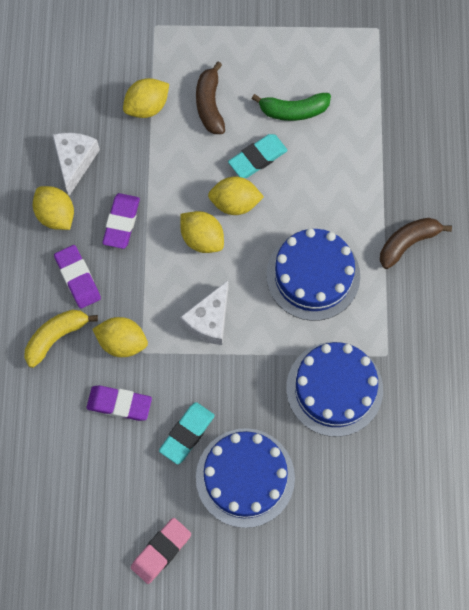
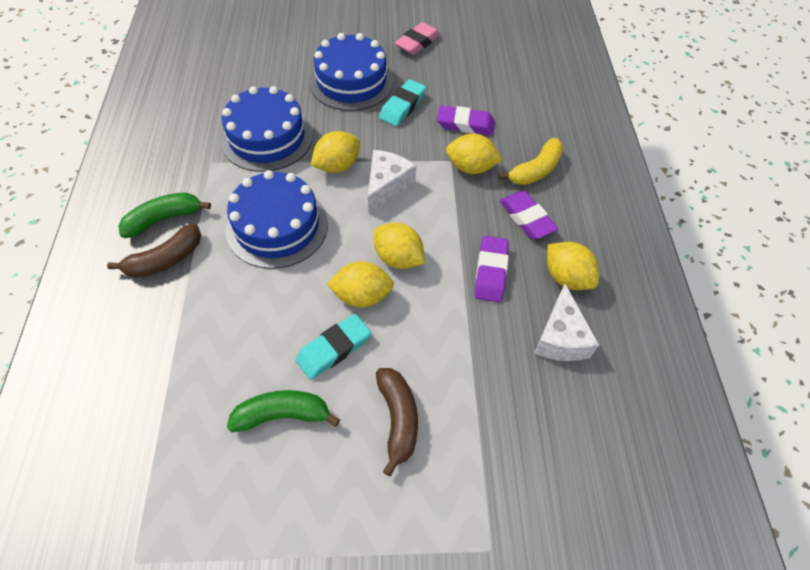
camera: 175 degrees right, 15 degrees down
(147, 106) = (482, 413): yellow lemon -> yellow lemon (337, 166)
(419, 286) = (164, 219): none -> green banana

